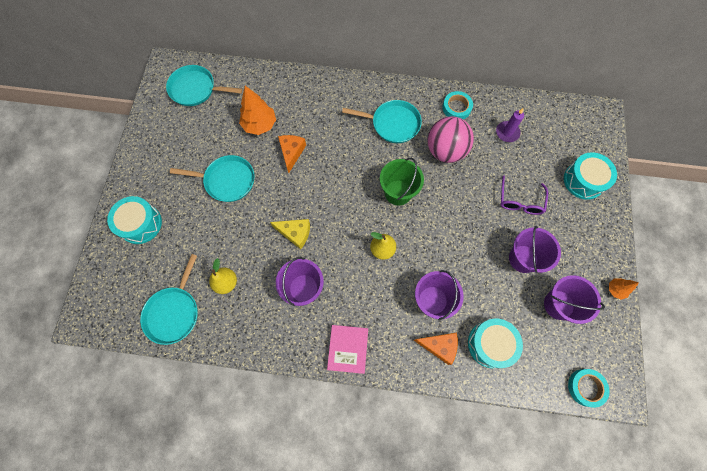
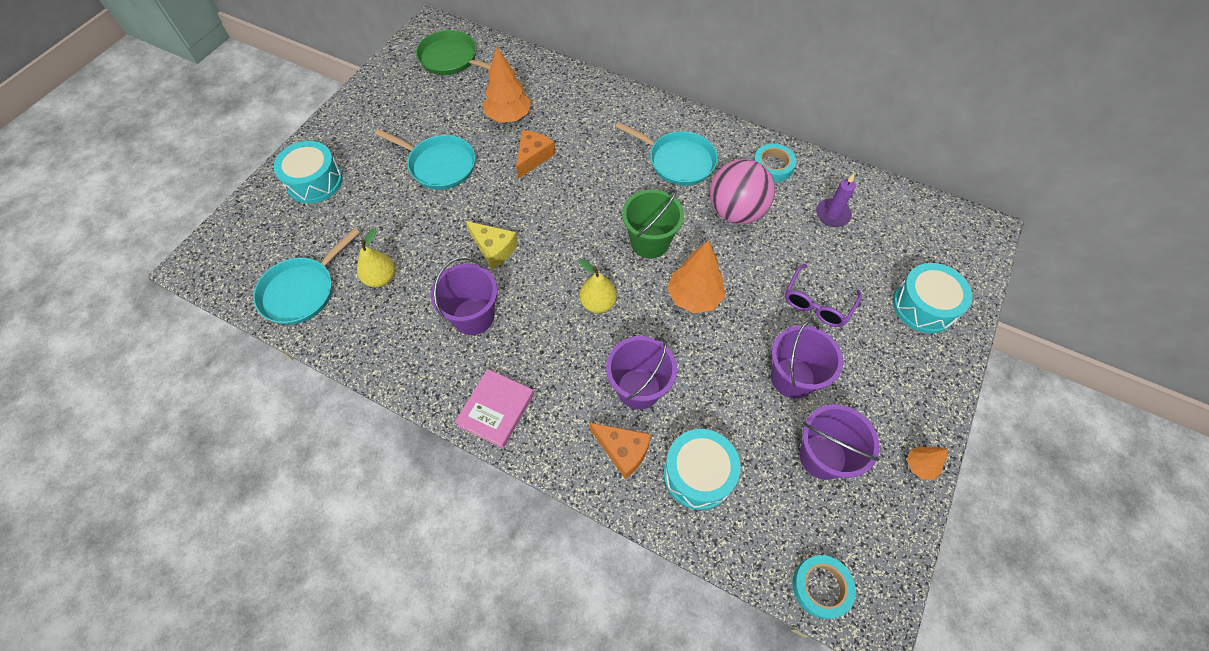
camera: 20 degrees right, 10 degrees down
(195, 89) = (451, 59): turquoise pan -> green pan
(442, 223) = (694, 297): none -> orange tree

